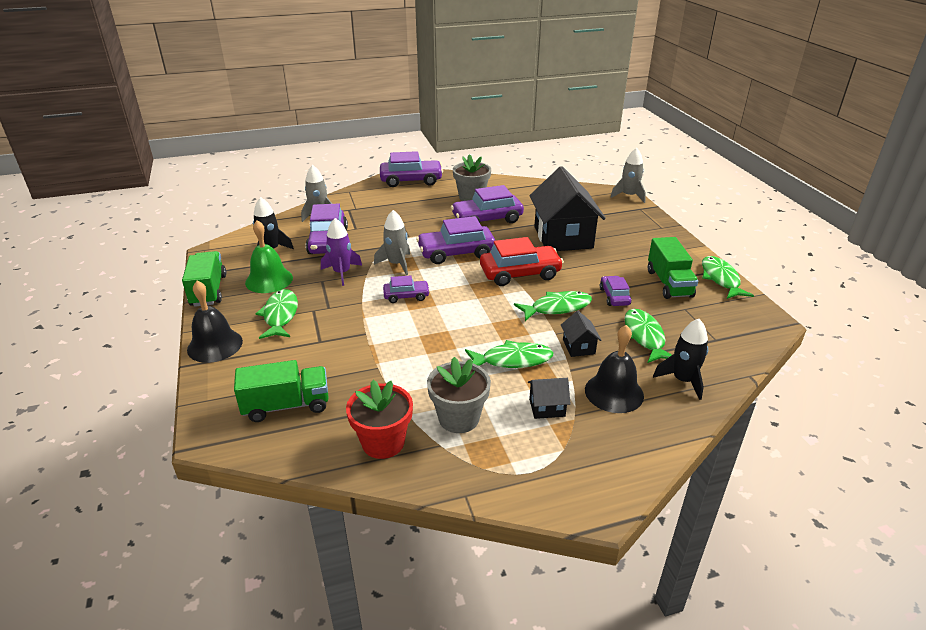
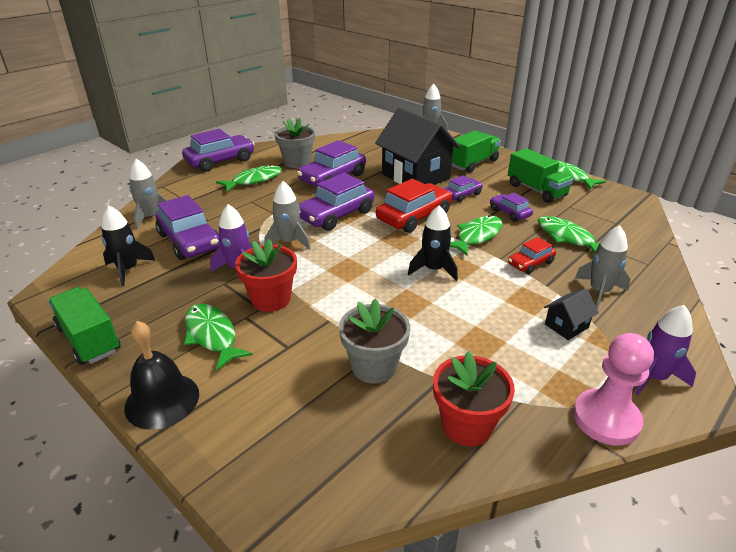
camera: 30 degrees left, 0 degrees up
(269, 280) = (158, 302): green bell -> none
(286, 405) = (323, 433): green truck -> green truck (473, 163)
(341, 303) = (271, 299): none -> red flower pot
(406, 296) = (331, 269): purple car -> purple car (462, 195)
(459, 418) = (507, 368): grey flower pot -> grey flower pot (374, 367)
(492, 485) = (606, 419): none -> pink pawn
(512, 360) = (492, 295): green fish -> green fish (254, 180)
(573, 475) = (653, 377): none -> purple rocket
(578, 347) = (530, 263): black house -> red car
(614, 392) = (599, 291): black bell -> grey rocket
(683, 380) = (633, 263): black rocket -> black rocket (433, 269)

